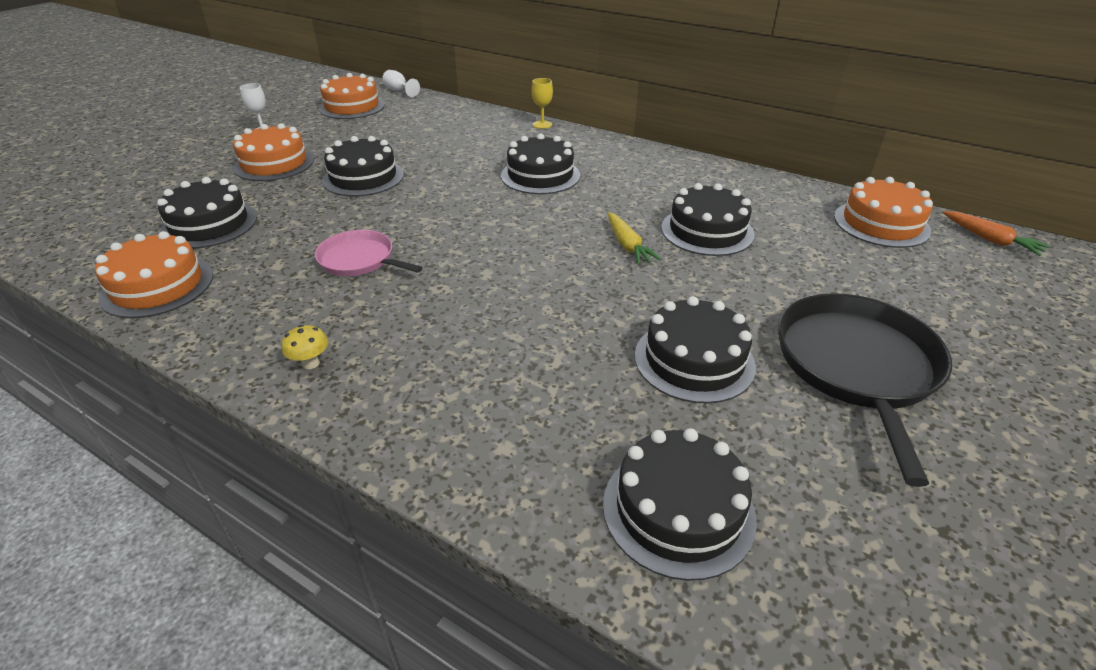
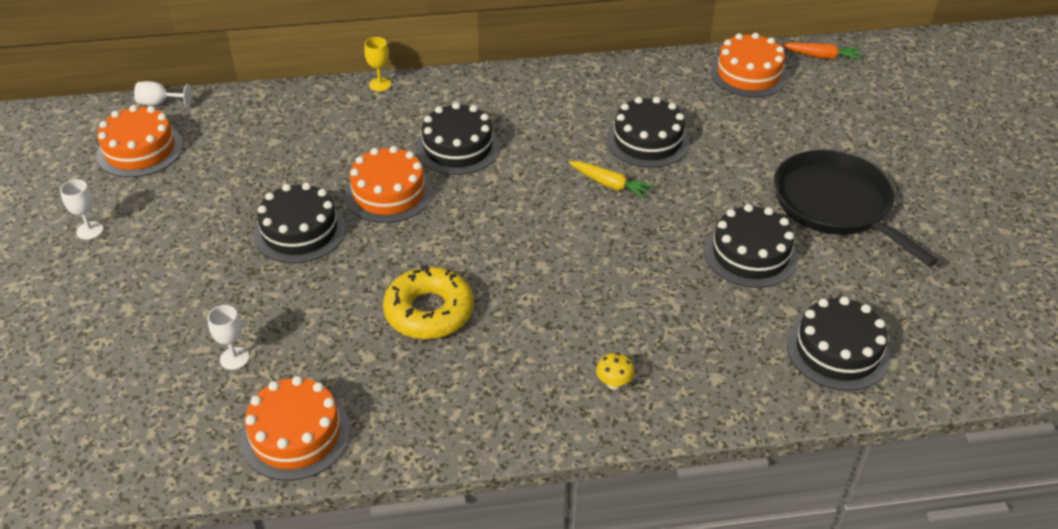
camera: 40 degrees left, 5 degrees up
(209, 224) = (234, 358): black cake -> white goblet
(274, 163) = (179, 263): orange cake -> orange cake (389, 193)
(311, 363) = (523, 408): yellow mushroom -> yellow mushroom (614, 384)
(360, 260) = (429, 311): pink pan -> yellow donut

